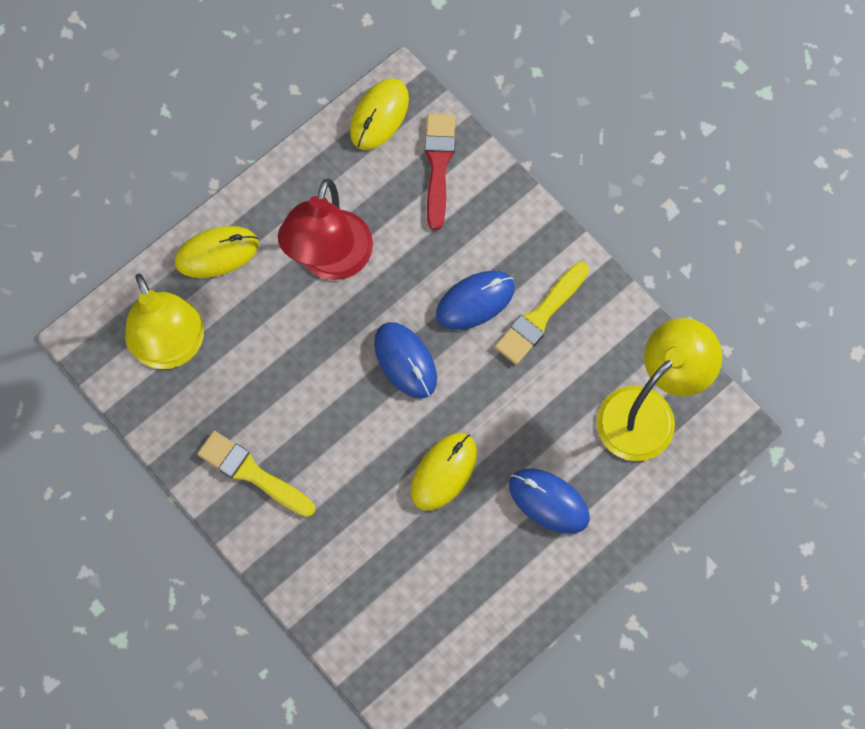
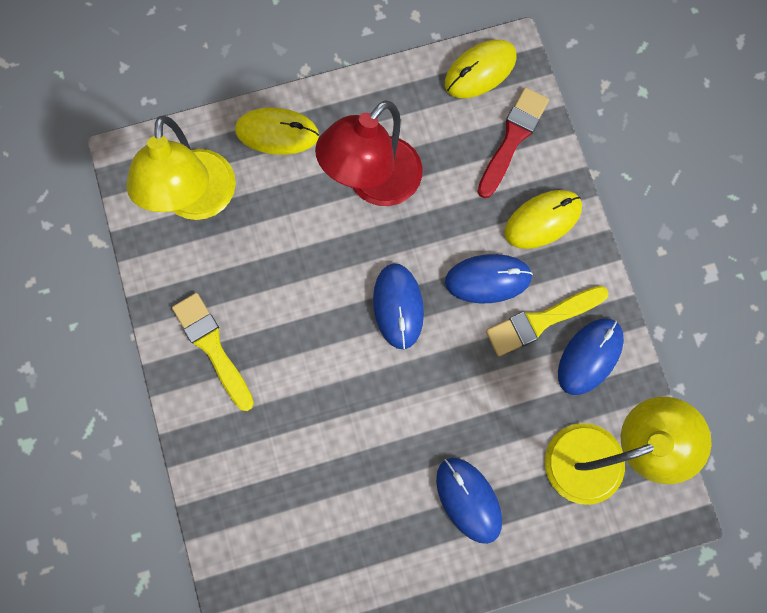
camera: 25 degrees right, 5 degrees up
(444, 472) = (384, 426): yellow mouse -> yellow mouse (542, 220)
(597, 329) = (589, 356): none -> blue mouse

